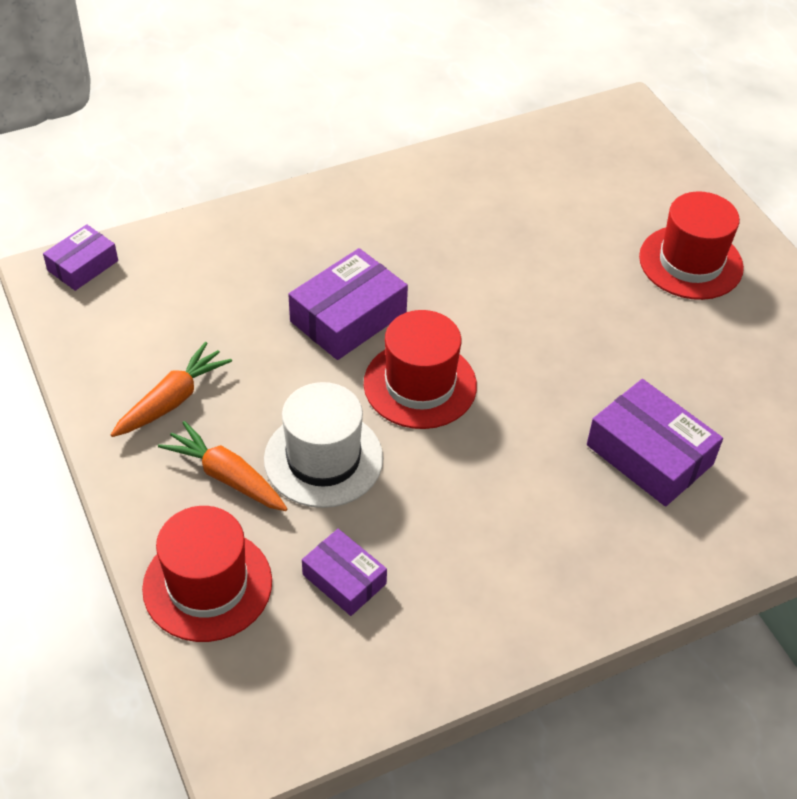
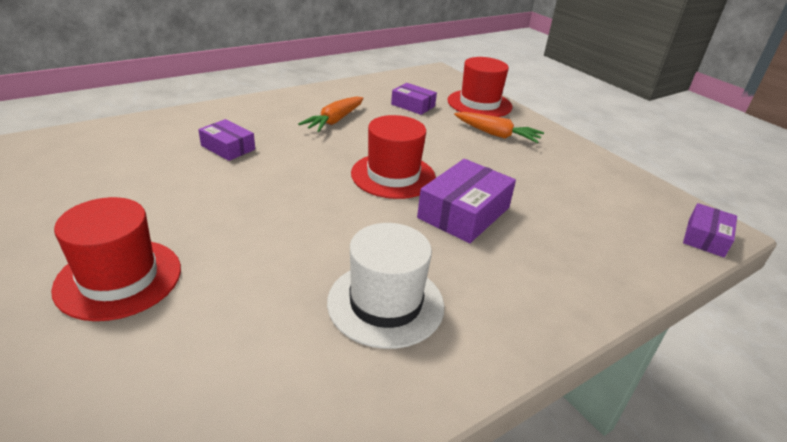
camera: 170 degrees right, 15 degrees down
(172, 400) = (556, 163): orange carrot -> orange carrot (334, 121)
(323, 459) = (444, 142): white hat -> white hat (385, 303)
(649, 454) = (228, 147): purple box -> purple box, size x0.61

